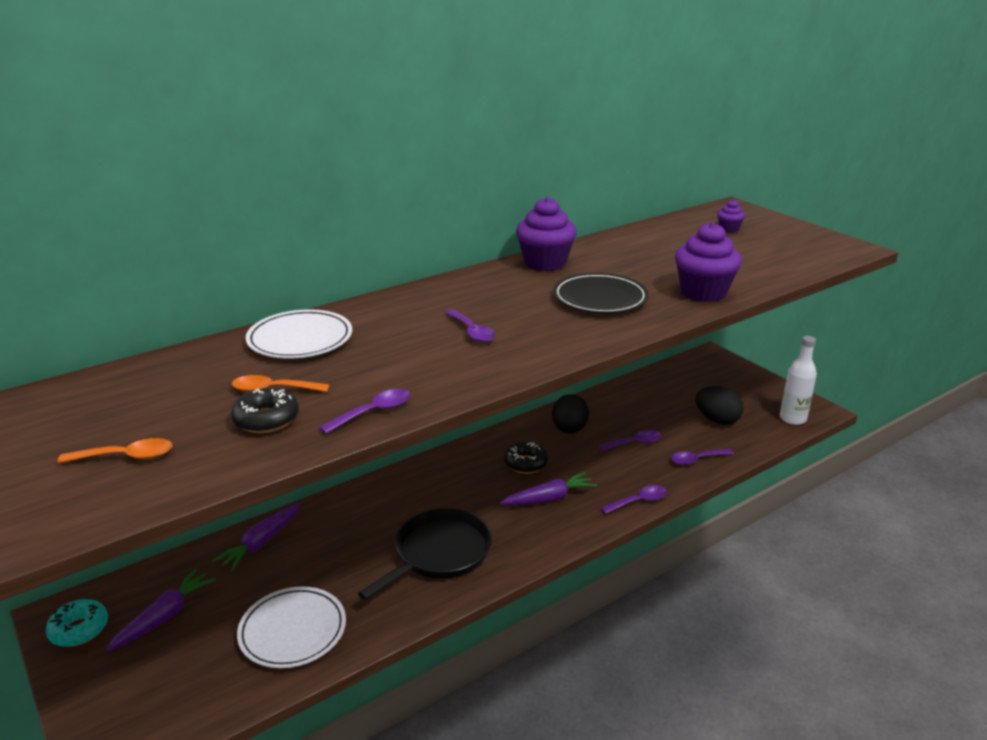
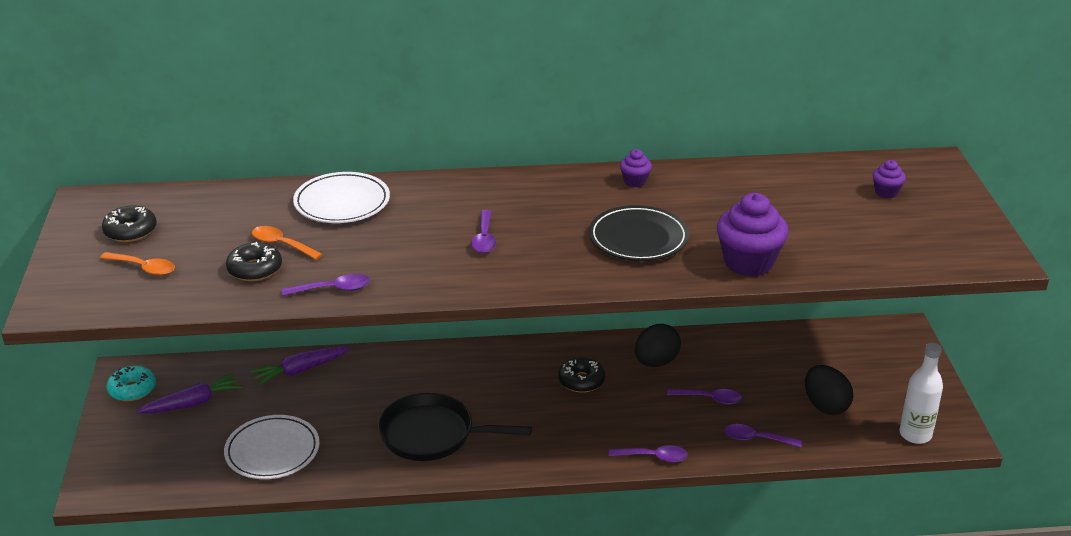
camera: 30 degrees right, 5 degrees up
(74, 426) = (130, 231): none -> black donut
(439, 553) = (432, 434): black pan -> black pan turned 150 degrees counterclockwise
(545, 263) = (635, 181): purple cupcake -> purple cupcake, size x0.50
(549, 498) = (571, 422): purple carrot -> none

